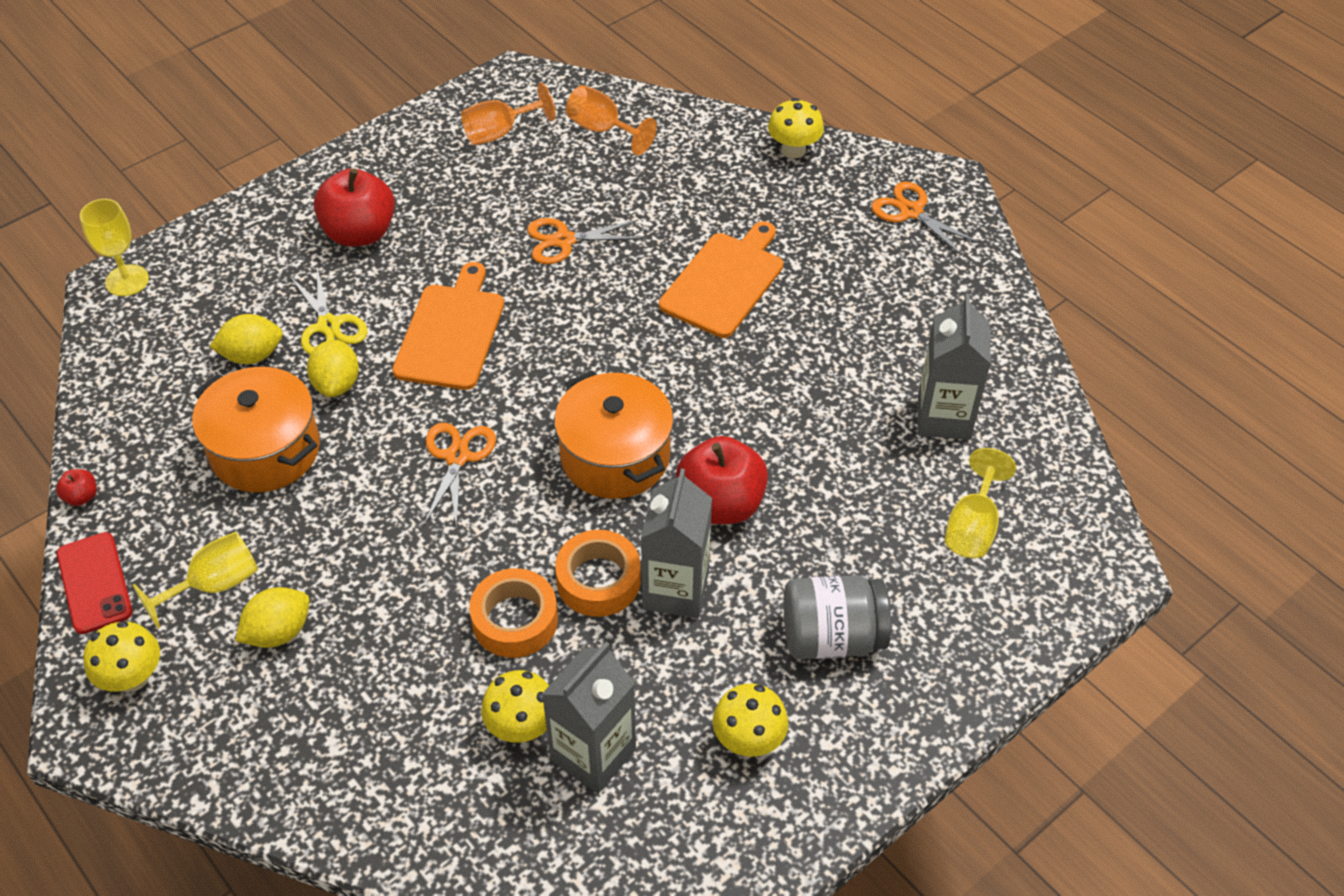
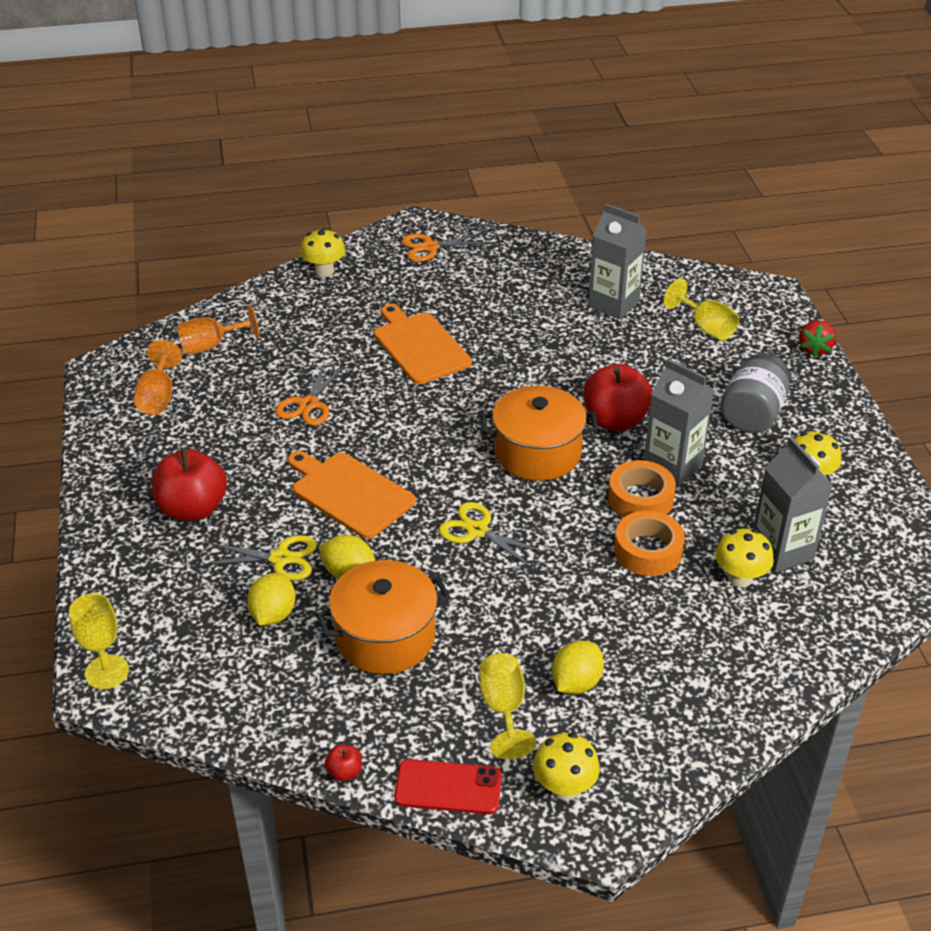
camera: 60 degrees left, 10 degrees down
(278, 632) = (576, 683): yellow lemon -> yellow lemon turned 45 degrees clockwise
(457, 457) = (477, 530): orange scissors -> yellow scissors
(1022, 661) = (814, 349): none -> red strawberry

